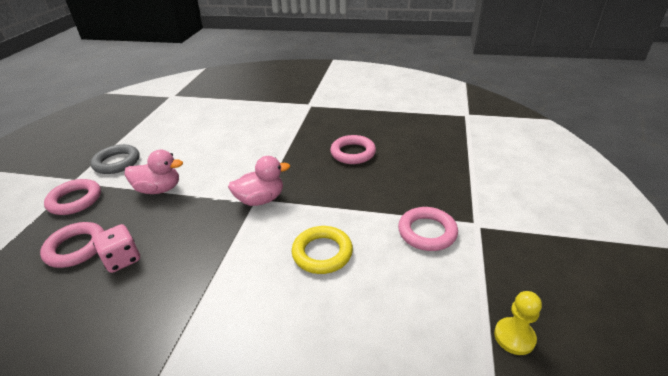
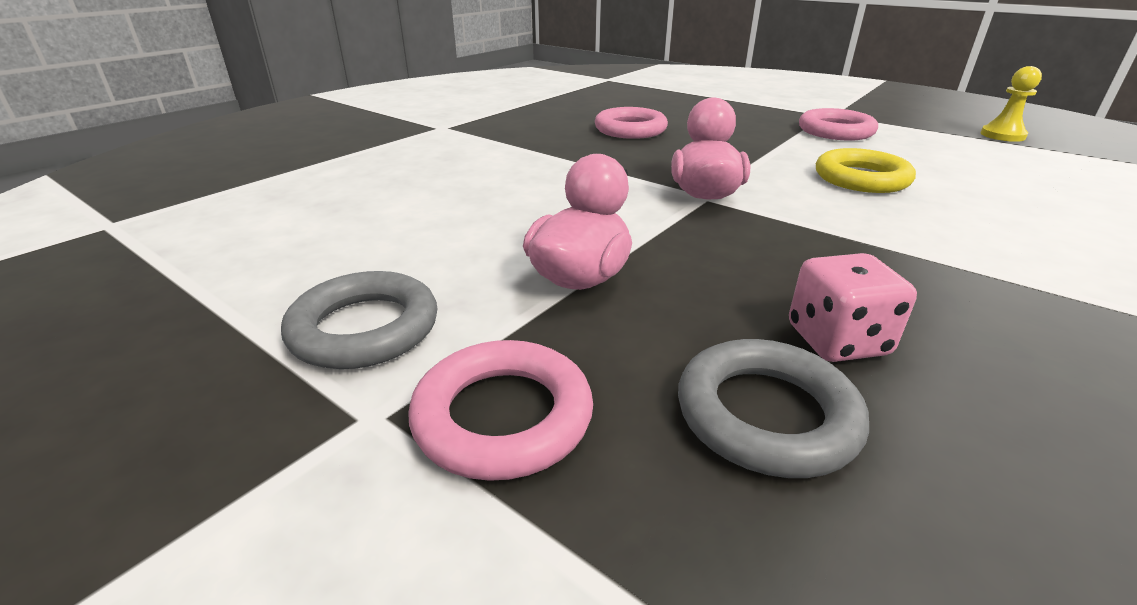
camera: 65 degrees left, 5 degrees down
(76, 248) = (766, 415): pink ring -> grey ring

